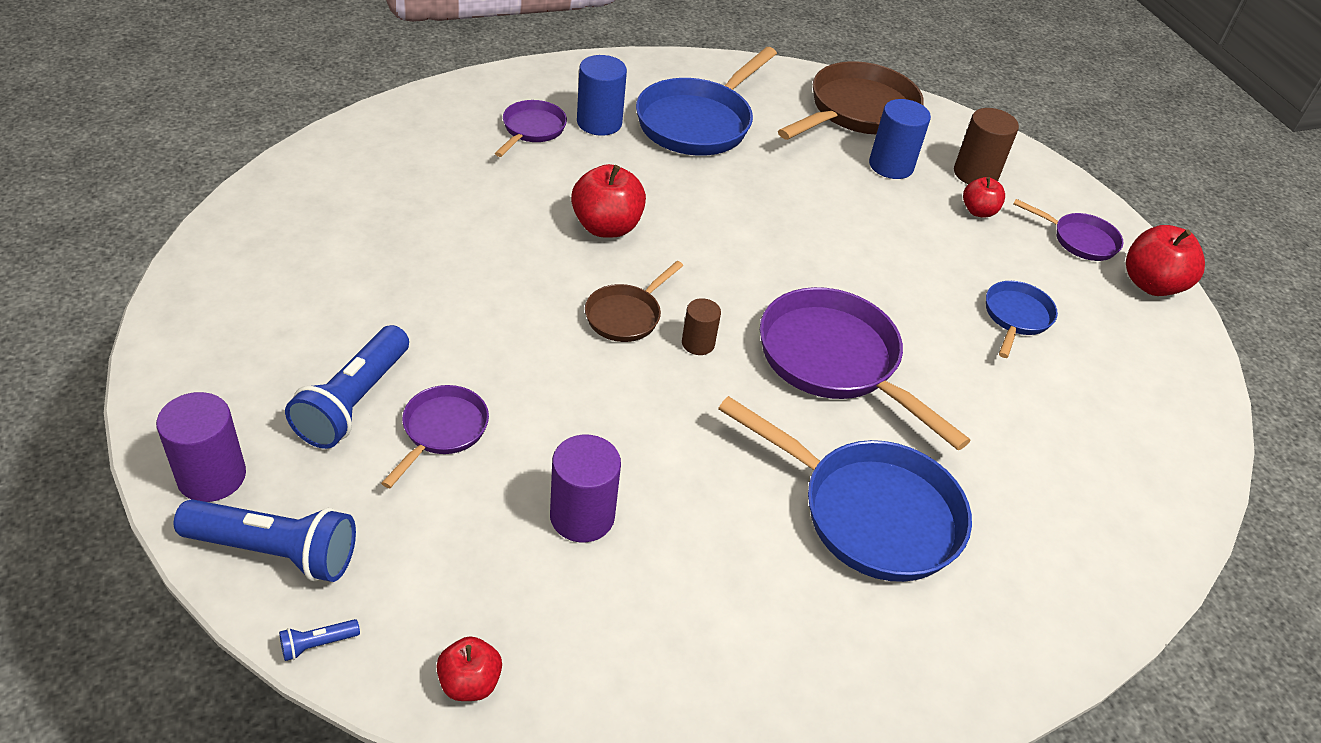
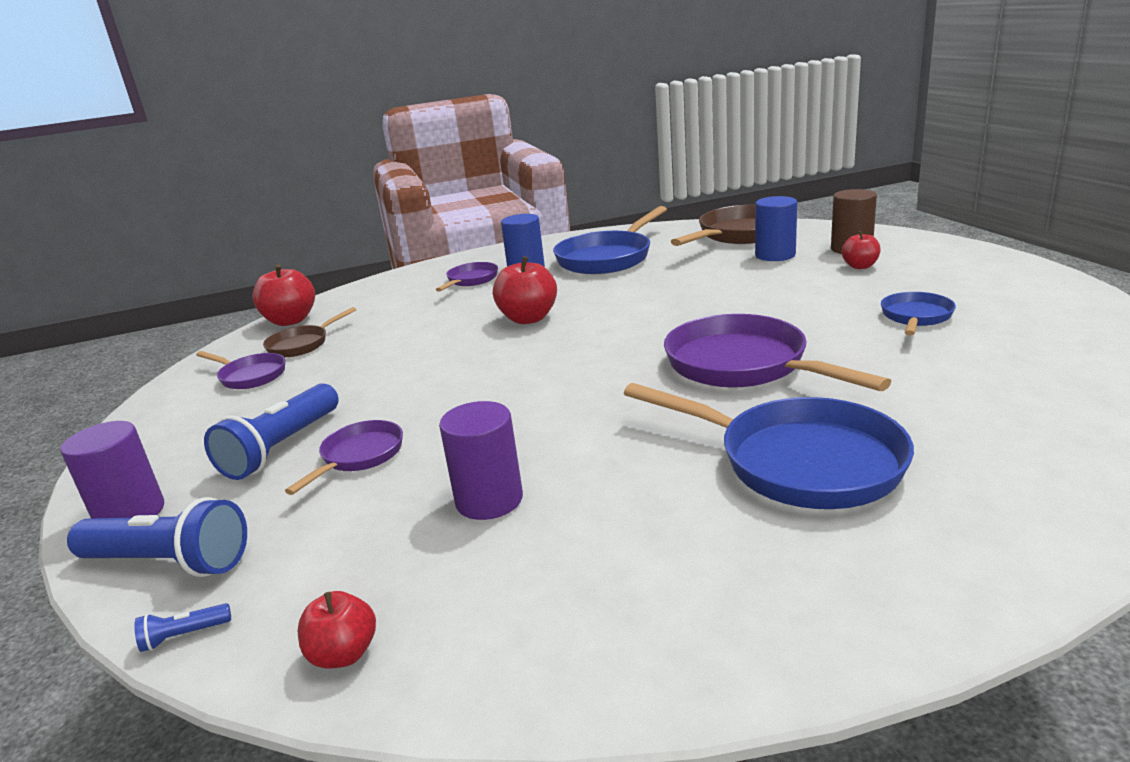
camera: 10 degrees right, 20 degrees down
(626, 315) = (542, 364): brown pan -> brown pan (302, 344)
(698, 343) = (609, 371): brown cylinder -> none
(1079, 240) = (961, 268): purple pan -> purple pan (250, 376)
(1151, 284) = (1042, 282): red apple -> red apple (290, 321)

